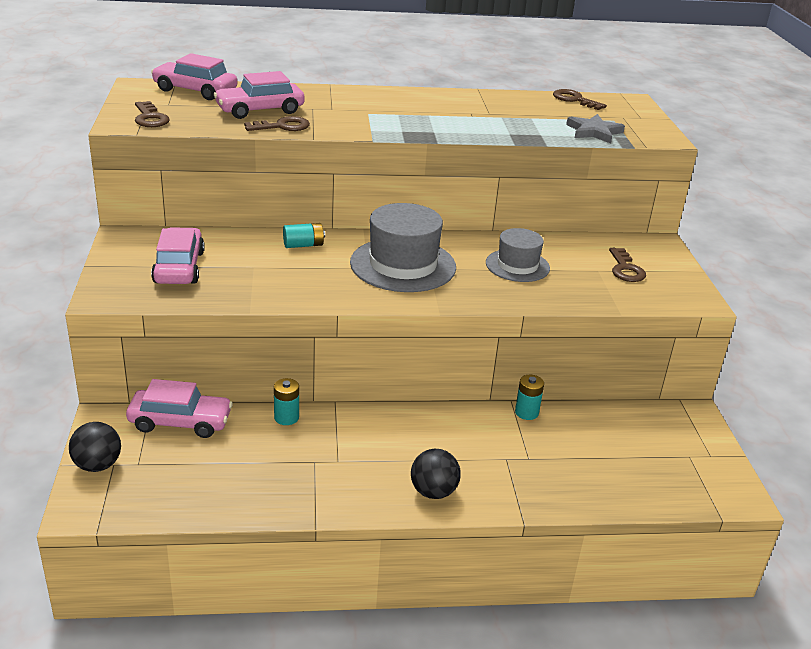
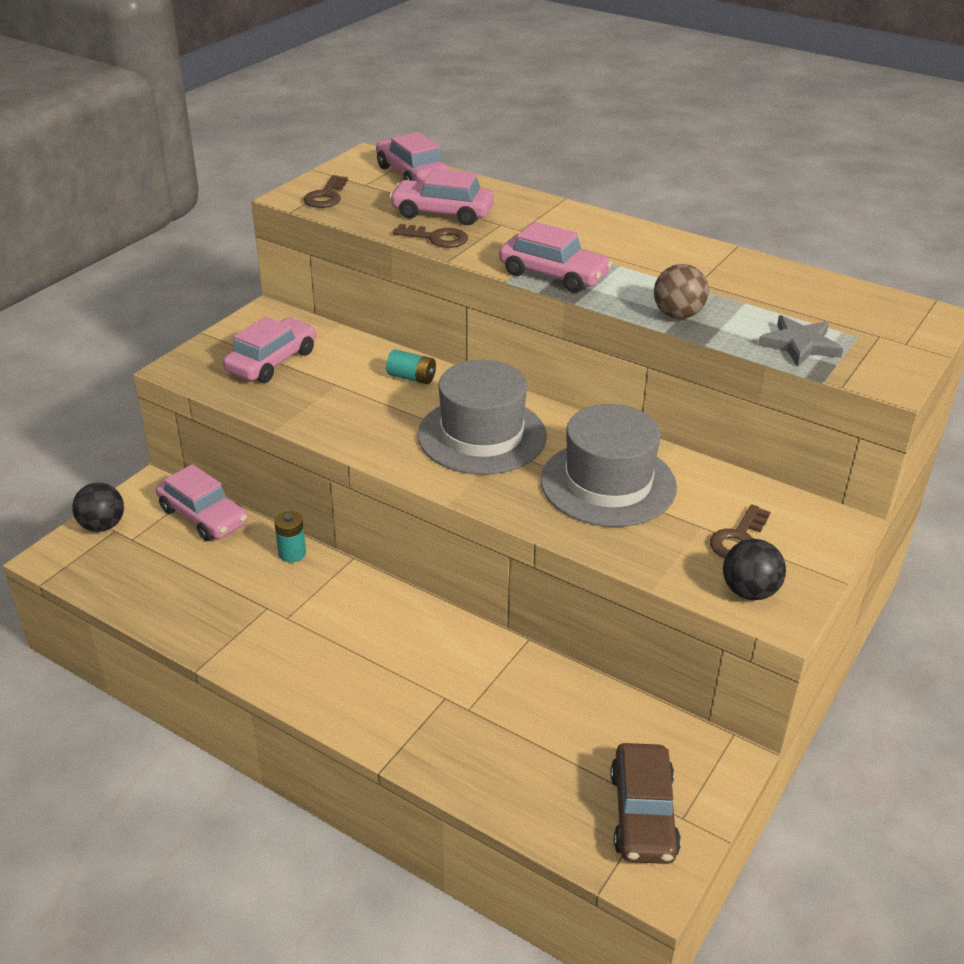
camera: 40 degrees right, 5 degrees up
(398, 130) = (553, 275): none -> pink car
(433, 492) = (334, 692): black ball -> black ball (749, 592)
(507, 133) = (678, 315): none -> brown ball
(517, 265) = (608, 483): grey hat -> grey hat, size x1.62
(526, 412) = (528, 660): turquoise battery -> none
(574, 100) = (847, 293): brown key -> none
(691, 465) = (643, 814): none -> brown car

